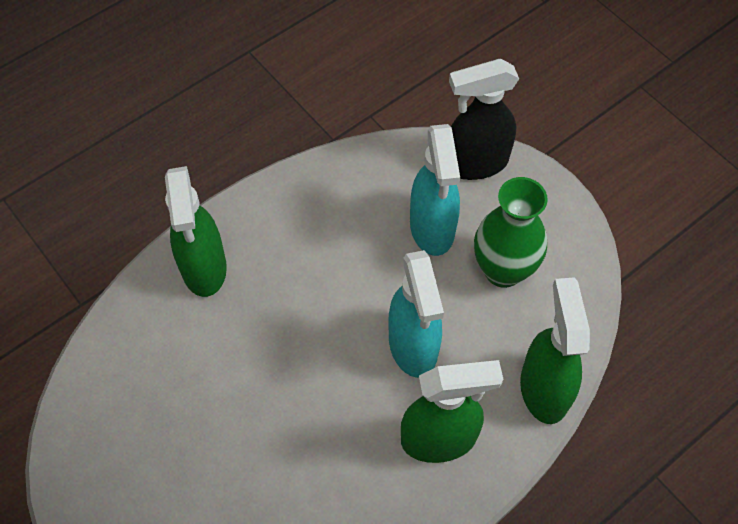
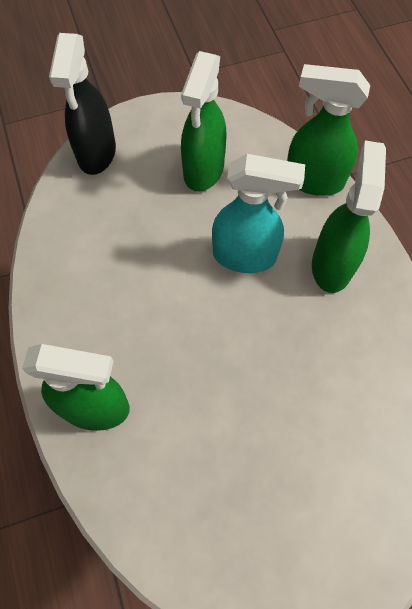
camera: 70 degrees left, 5 degrees up
(432, 228) = (143, 205): turquoise spray bottle -> none
(503, 270) = (203, 170): green vase -> green spray bottle

